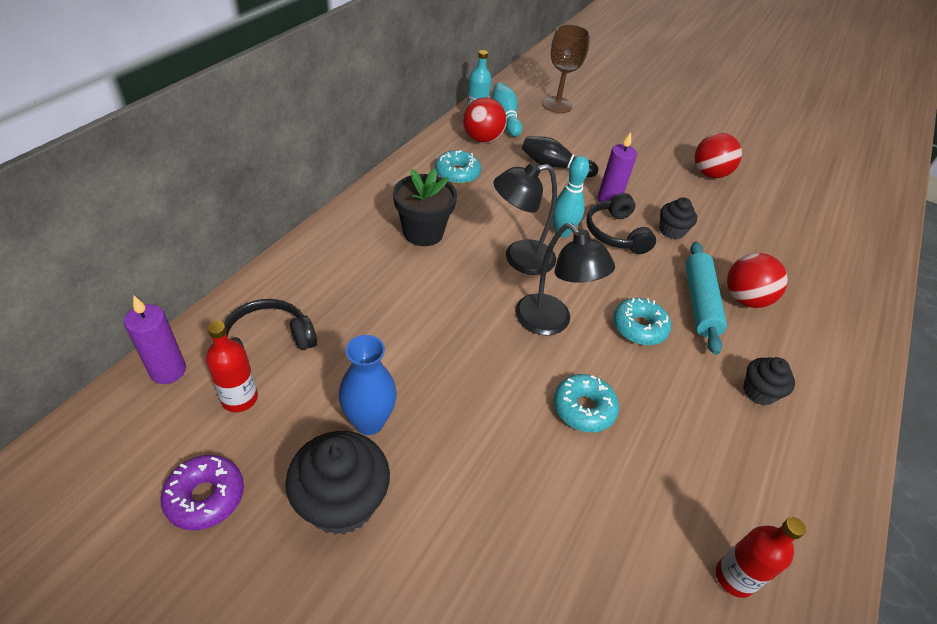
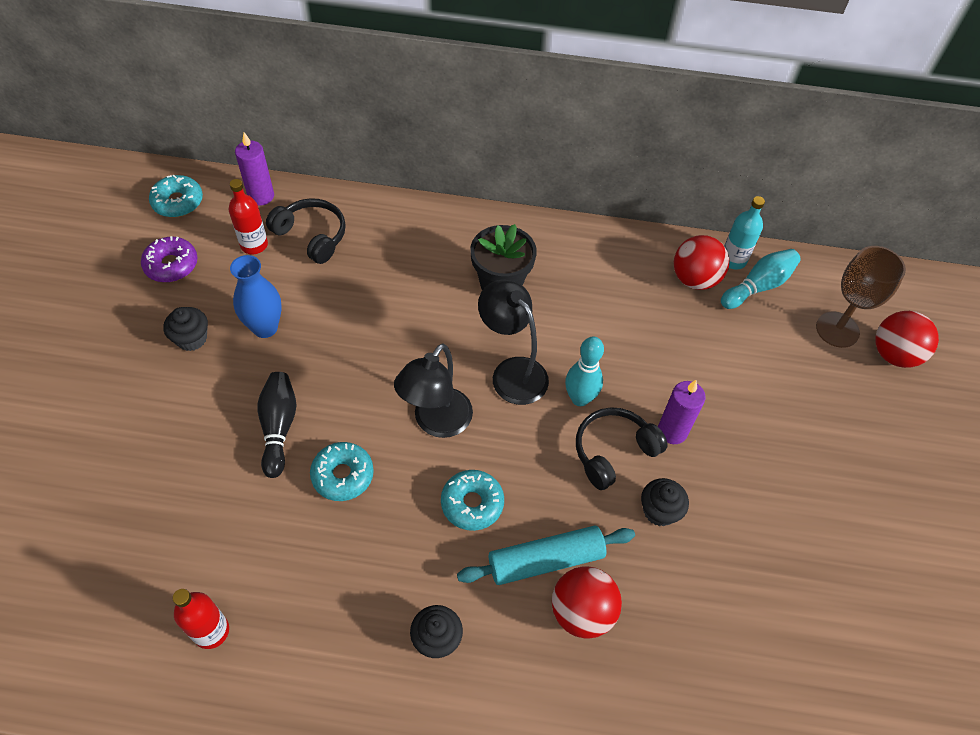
camera: 70 degrees right, 10 degrees up
(342, 502) = (191, 339): black cupcake -> black cupcake, size x0.58
(457, 173) = (613, 278): turquoise donut -> turquoise donut (178, 202)
(554, 166) = (697, 361): black bowling pin -> black bowling pin (279, 427)
(709, 174) = (824, 541): red ball -> red ball (894, 354)

